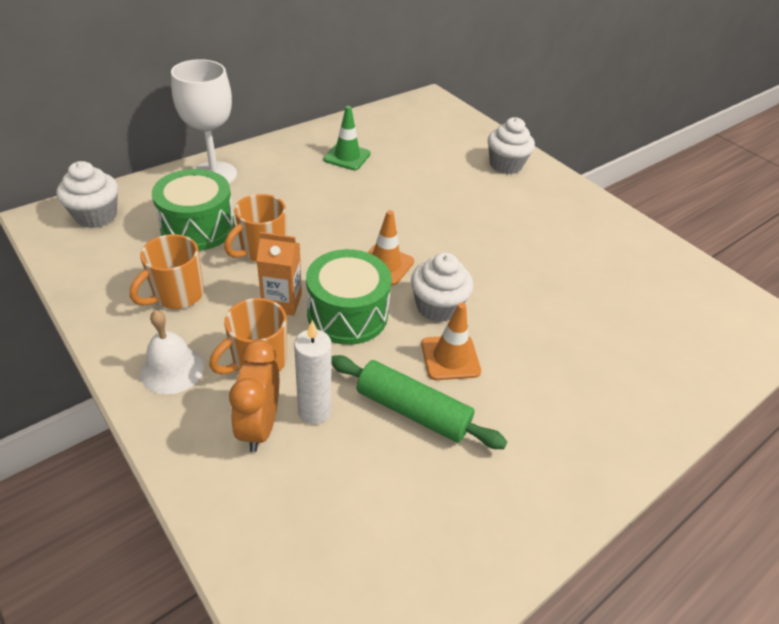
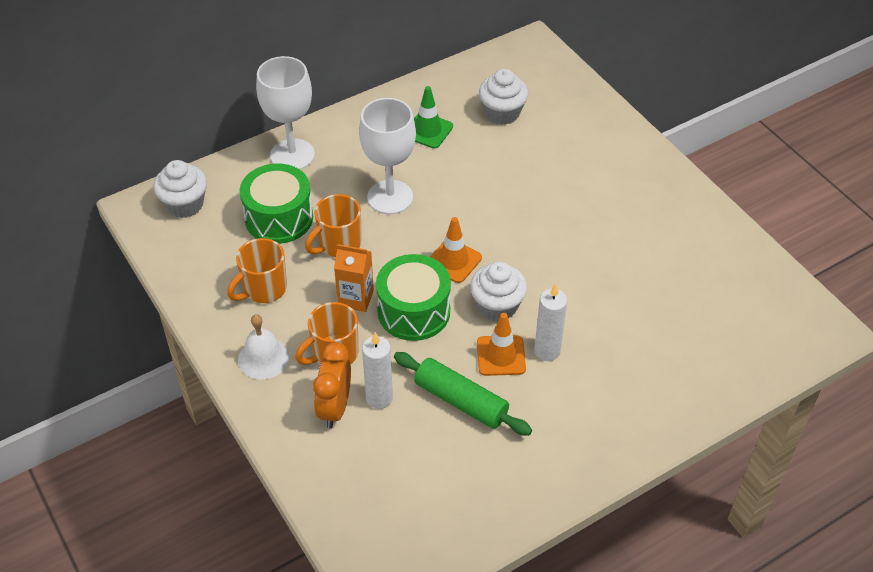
camera: 10 degrees right, 5 degrees up
(314, 209) = (390, 197): none -> white goblet
(500, 351) = (547, 351): none -> white candle
(505, 165) = (598, 140): white cupcake -> white cupcake (502, 113)

